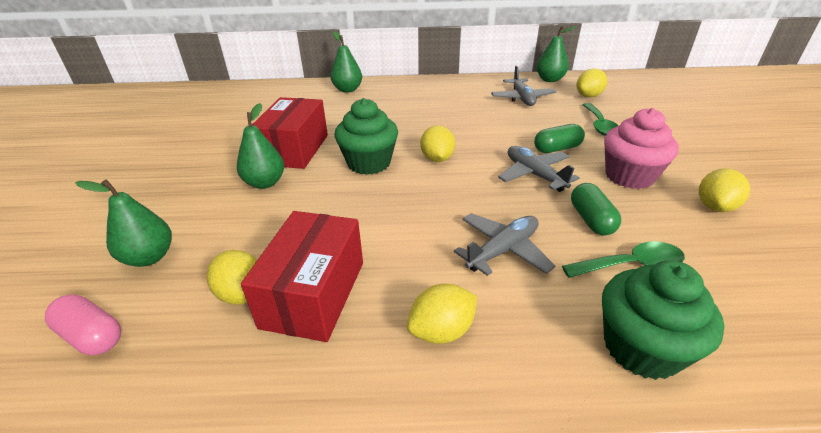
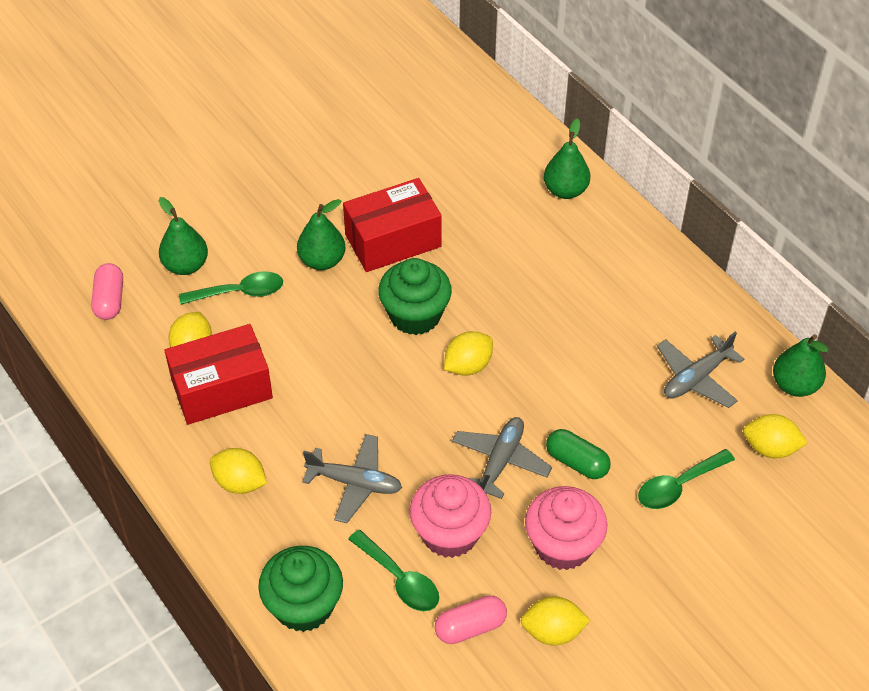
camera: 55 degrees right, 15 degrees up
(228, 236) = (239, 292): none -> green spoon
(591, 220) = (450, 533): green capsule -> pink cupcake
(701, 245) = (470, 627): none -> pink capsule

